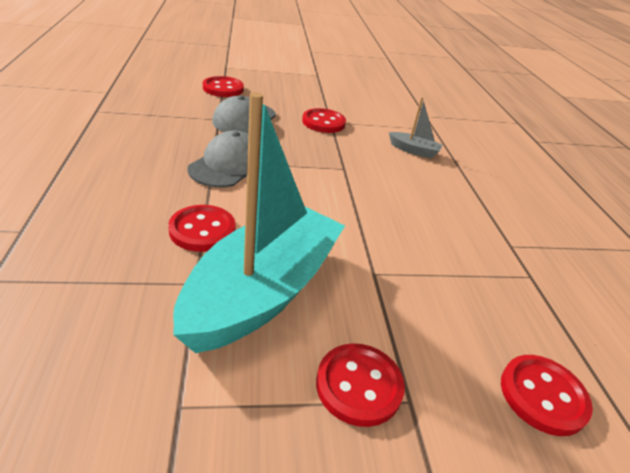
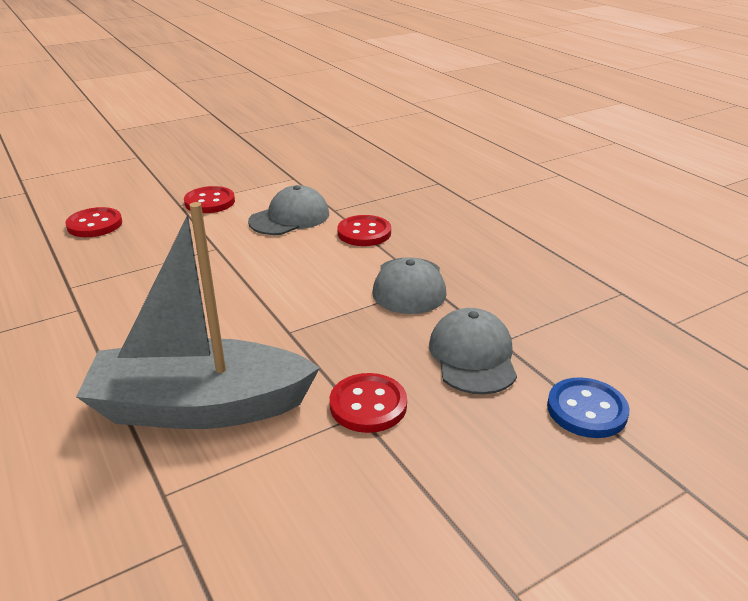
camera: 160 degrees right, 5 degrees down
(223, 88) = (586, 410): red button -> blue button
(263, 291) = (290, 218): turquoise boat -> grey cap
(414, 151) = (200, 407): grey boat -> grey boat, size x2.45

